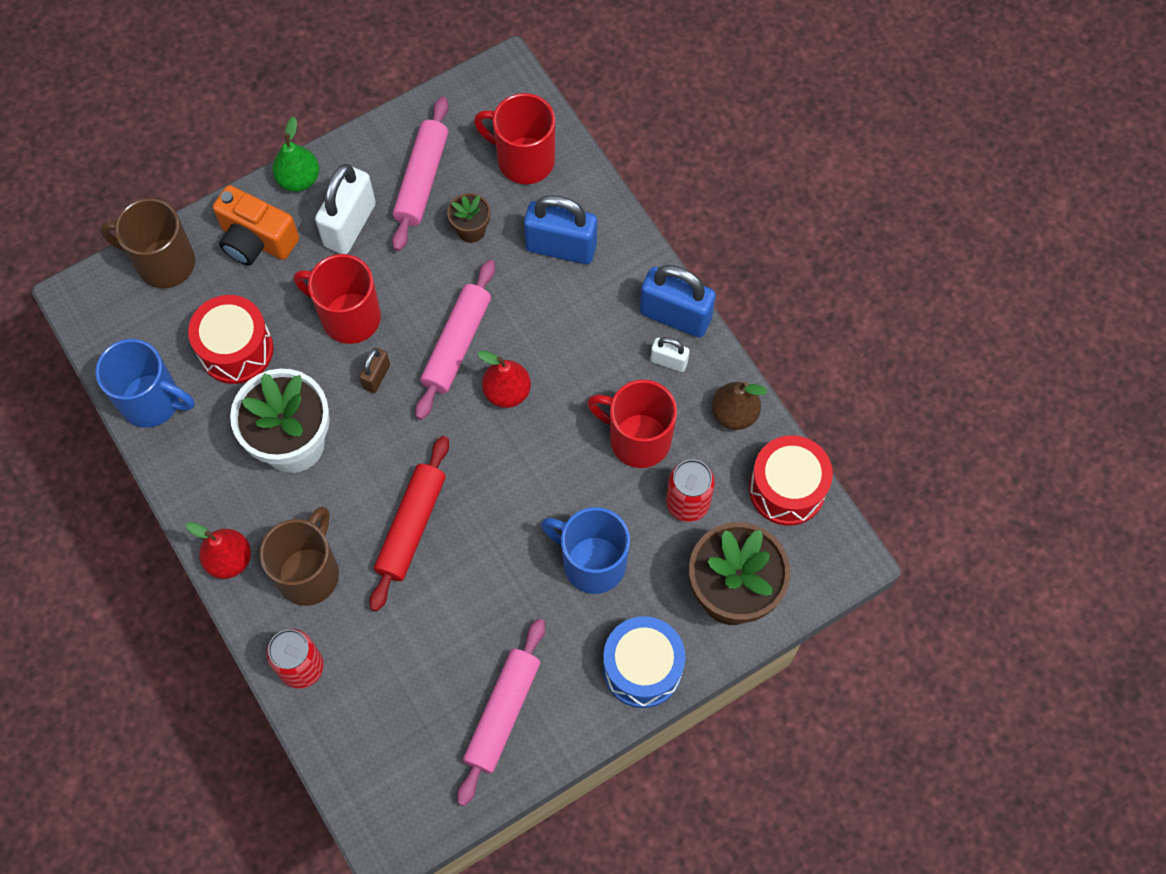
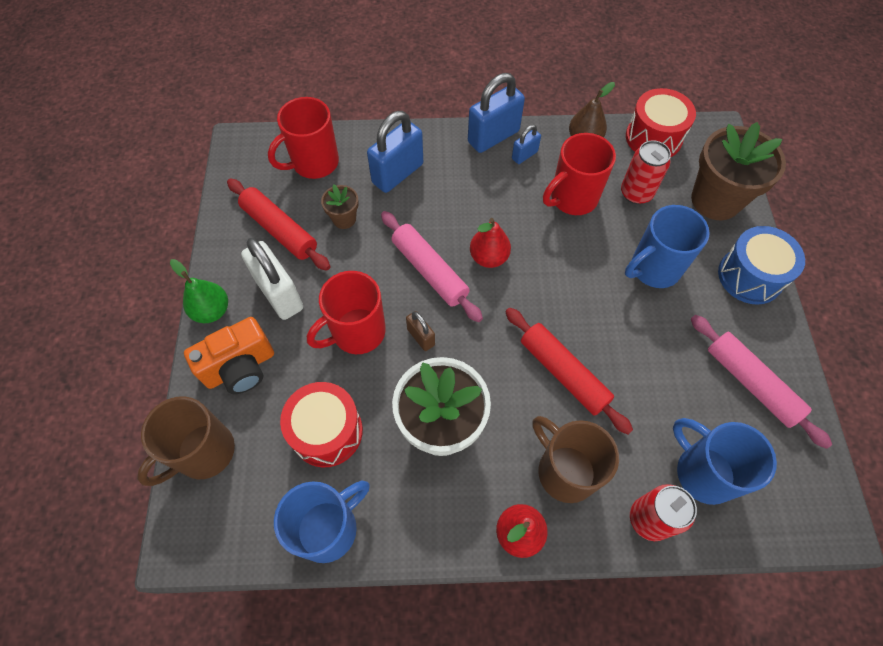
camera: 60 degrees left, 5 degrees down
(375, 700) = (703, 472): none -> blue mug
(421, 180) = (279, 230): pink rolling pin -> red rolling pin
(669, 361) = (524, 155): white padlock -> blue padlock

